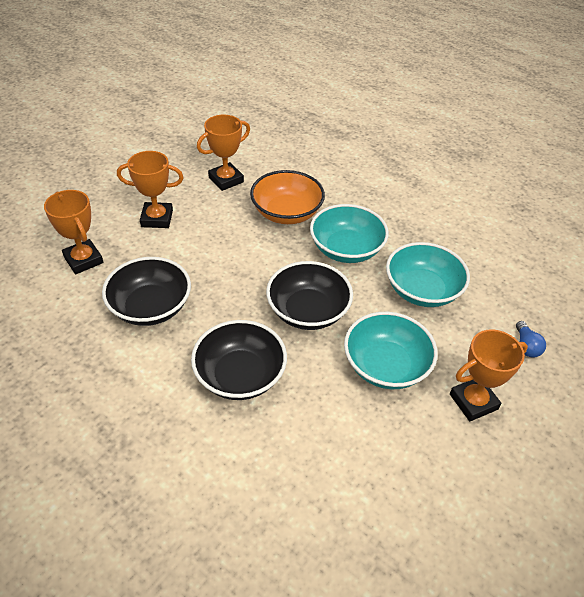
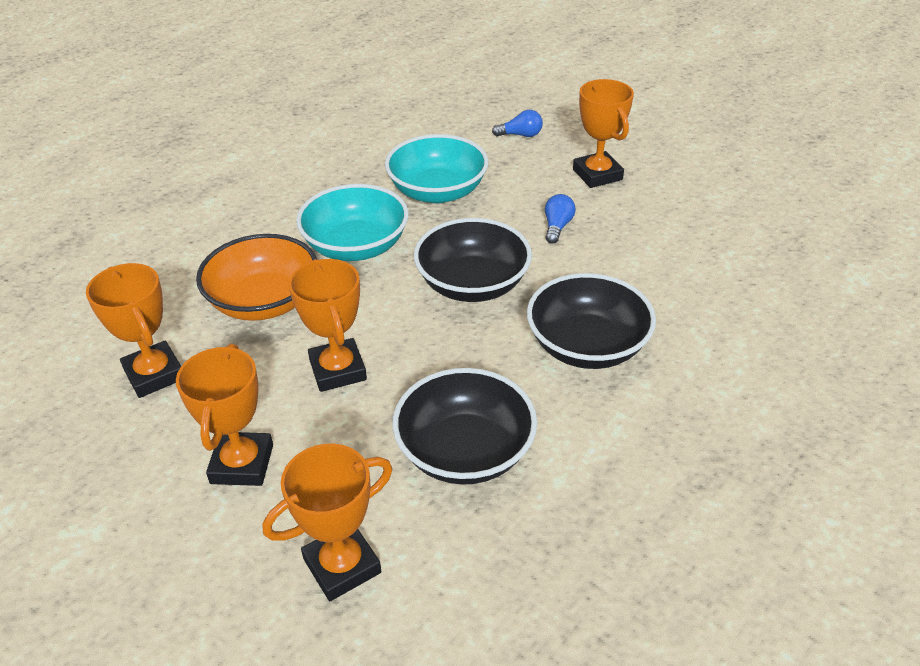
camera: 85 degrees left, 5 degrees down
(224, 249) = (338, 370): none -> orange trophy
(386, 366) = (557, 227): turquoise bowl -> blue light bulb

